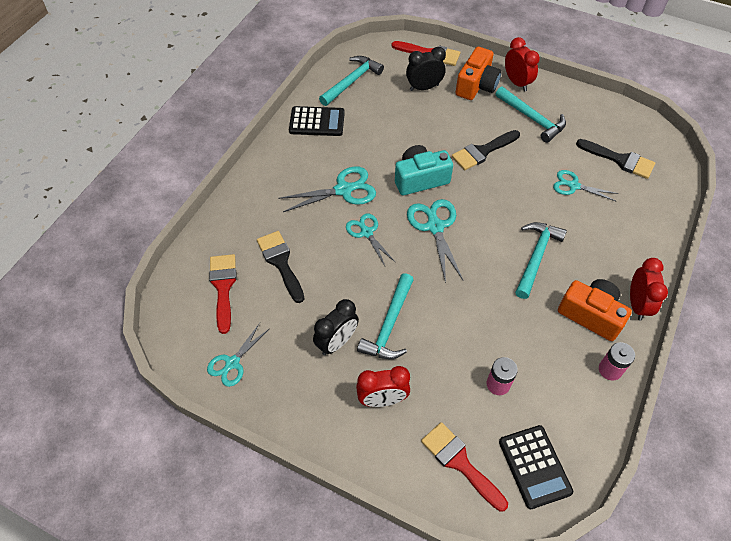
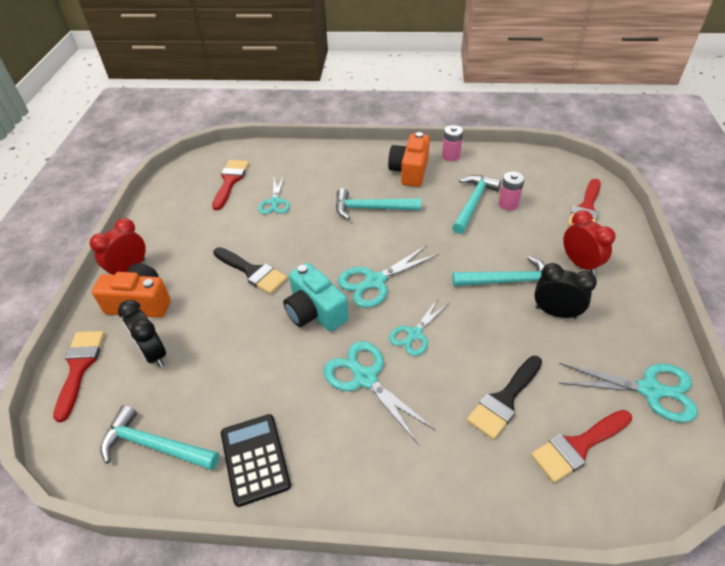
camera: 110 degrees left, 10 degrees down
(232, 363) = (649, 390): turquoise scissors -> turquoise scissors, size x1.51
(532, 119) = (189, 246): turquoise hammer -> turquoise hammer (473, 203)
(534, 466) = (554, 175): black calculator -> none
(620, 160) = (230, 181): black brush -> red brush
(637, 304) = (385, 152): red clock -> none

